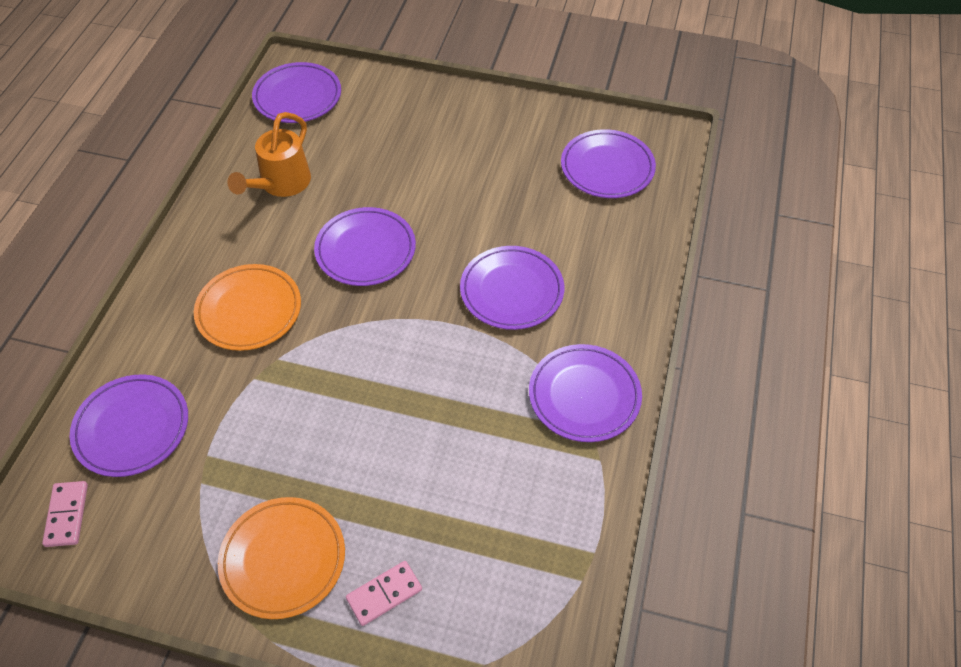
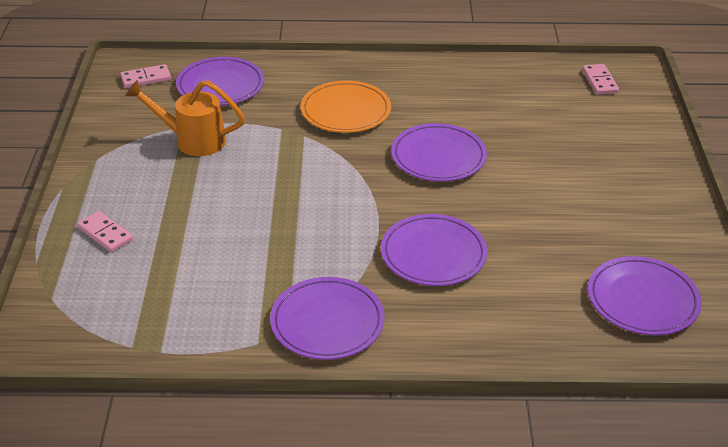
camera: 75 degrees right, 15 degrees down
(281, 184) = (488, 96): orange watering can -> orange watering can (193, 140)
(283, 559) = (127, 178): orange plate -> none
(297, 97) = (600, 81): purple plate -> pink domino

